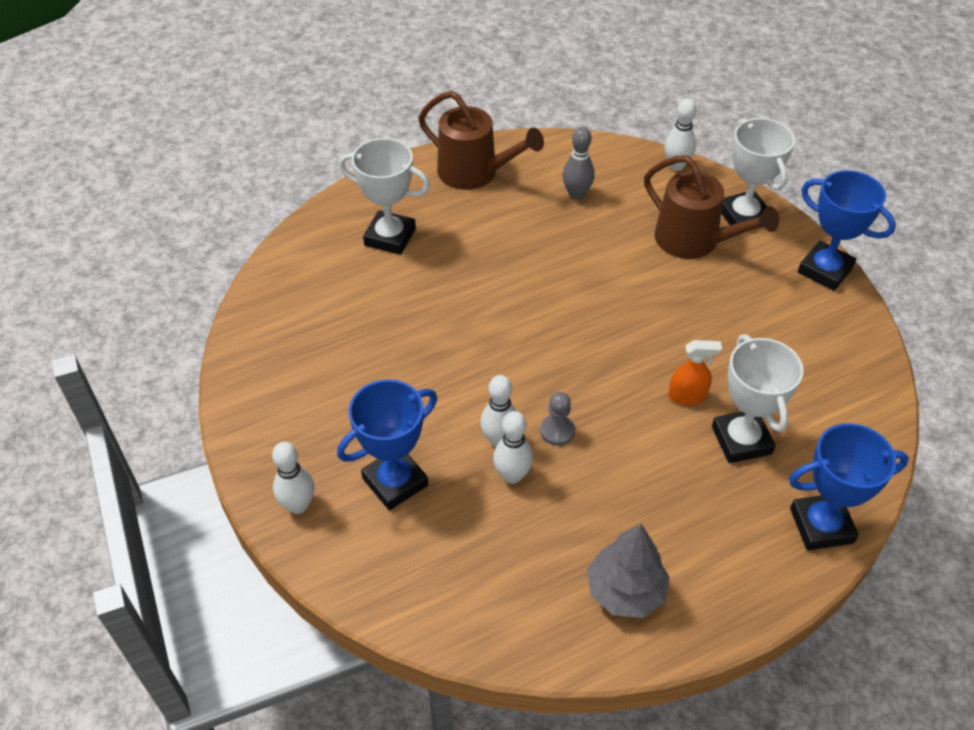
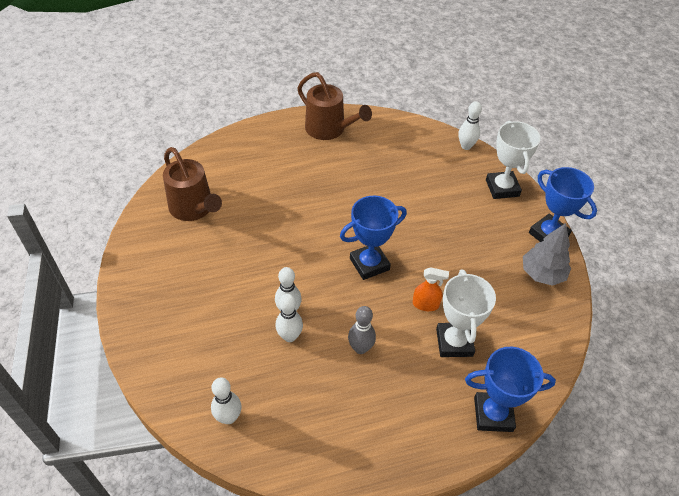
camera: 10 degrees right, 0 degrees up
(298, 505) = (144, 329): white bowling pin -> white bowling pin (228, 417)
(390, 237) = (260, 162): white trophy -> none
(395, 482) = (211, 325): blue trophy -> blue trophy (369, 264)
(557, 431) = (329, 312): grey pawn -> none
(576, 194) = (392, 154): grey bowling pin -> grey bowling pin (360, 348)
(625, 591) = (341, 432): grey tree -> grey tree (542, 274)
(694, 241) = (462, 199): brown watering can -> brown watering can (194, 208)

